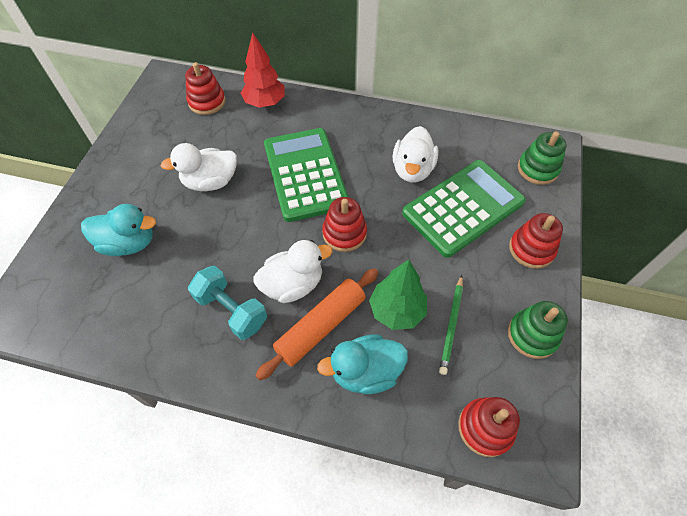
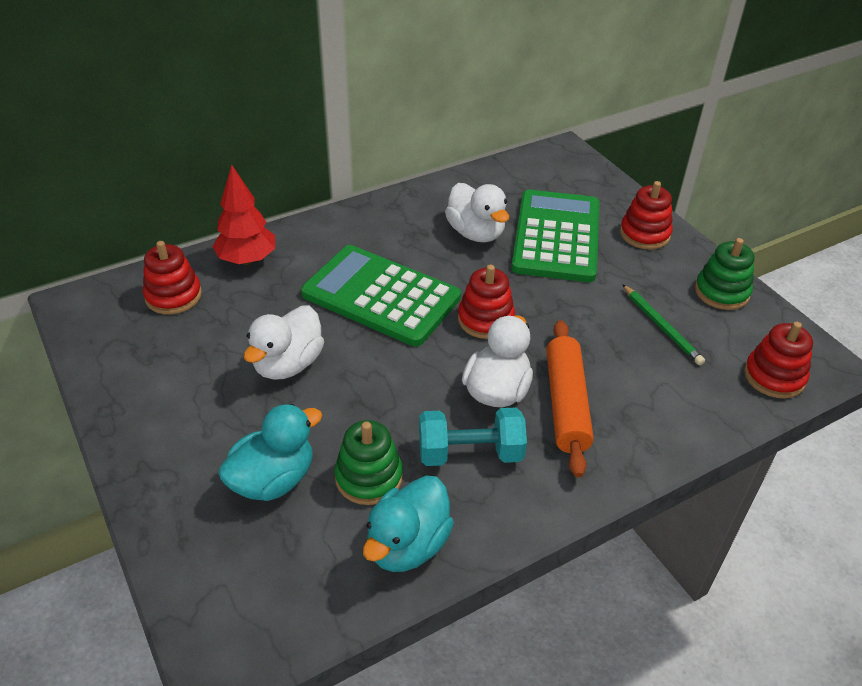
camera: 45 degrees left, 15 degrees down
(365, 372) = (646, 408): turquoise duck -> turquoise duck (407, 545)
(396, 310) = (608, 346): green tree -> none
(537, 169) = (574, 174): green stacking toy -> green stacking toy (369, 477)

